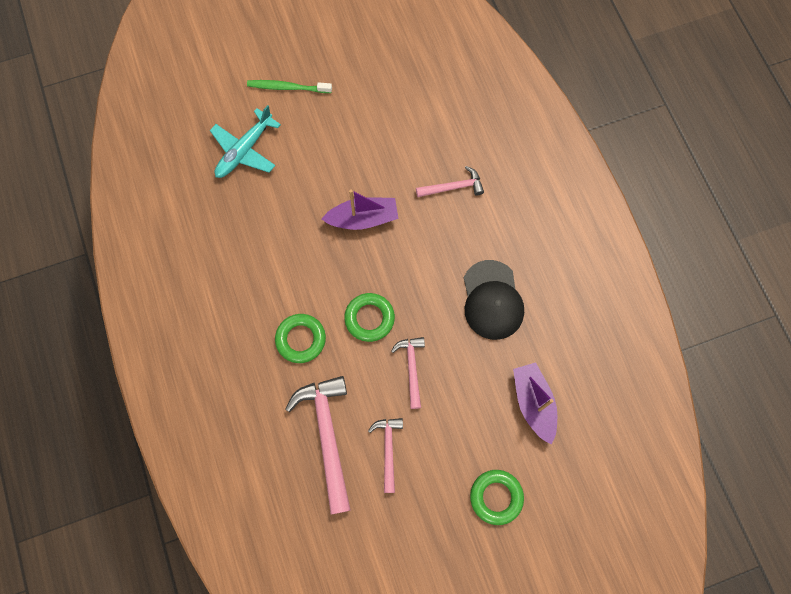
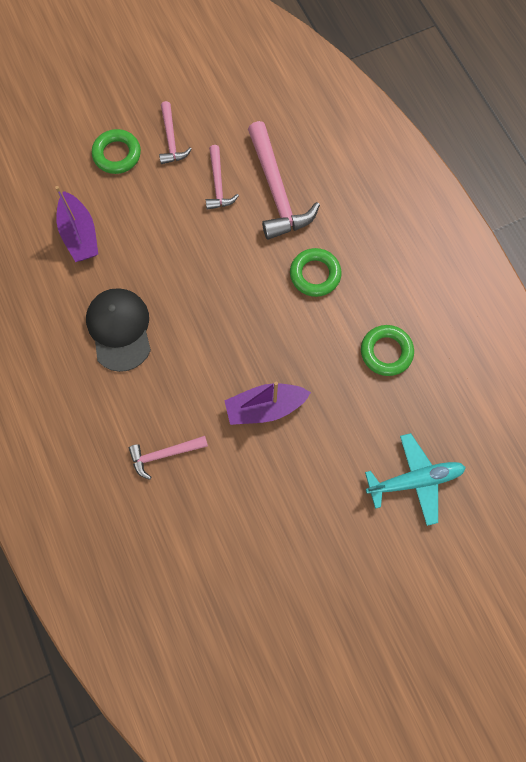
camera: 175 degrees right, 0 degrees up
(245, 150) = (414, 480): turquoise plane -> turquoise plane turned 45 degrees clockwise
(287, 87) = (378, 572): green toothbrush -> none
(369, 318) = (247, 300): green ring -> green ring (386, 352)
(411, 368) = (200, 256): pink hammer -> pink hammer (171, 140)

